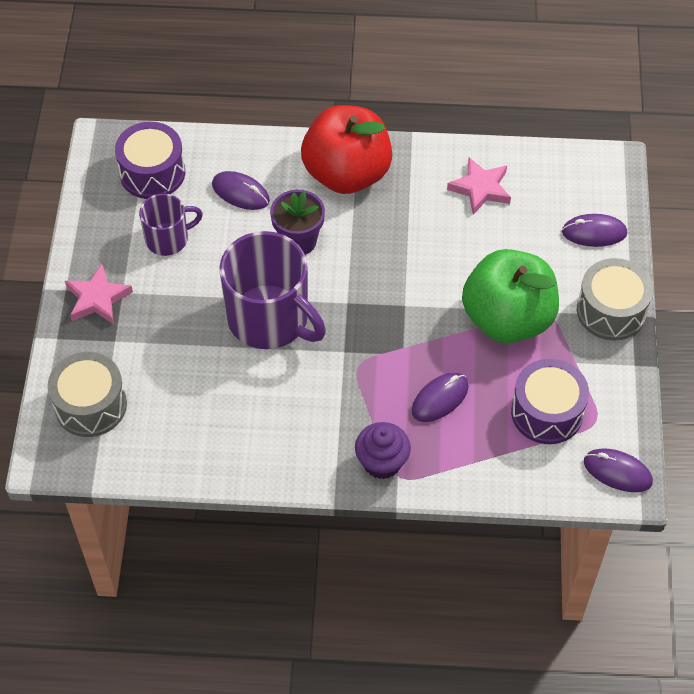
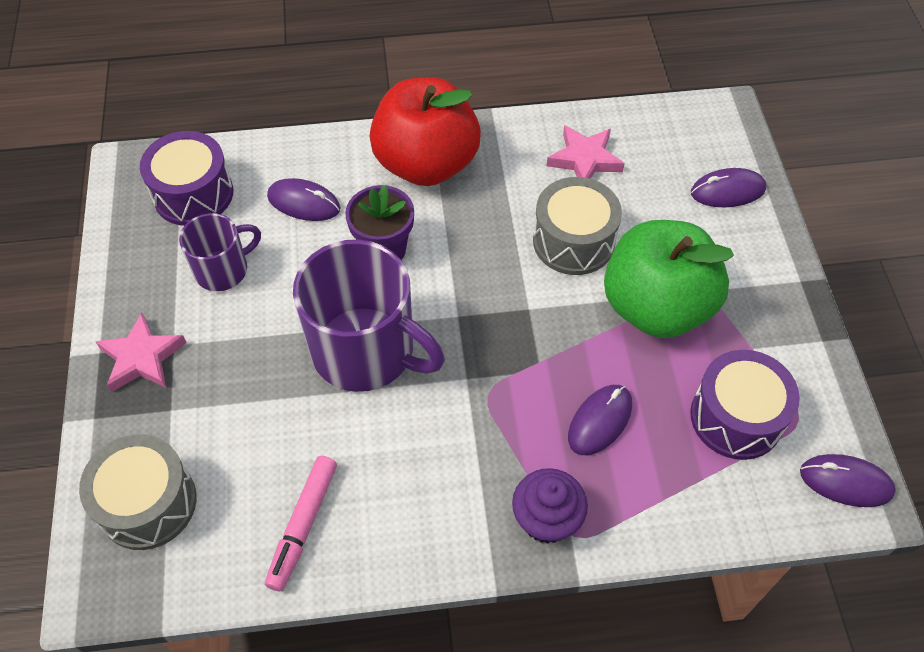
camera: 10 degrees left, 0 degrees up
(201, 438) = (303, 525): none -> pink marker
(611, 311) = (775, 279): grey drum -> grey drum (573, 241)

